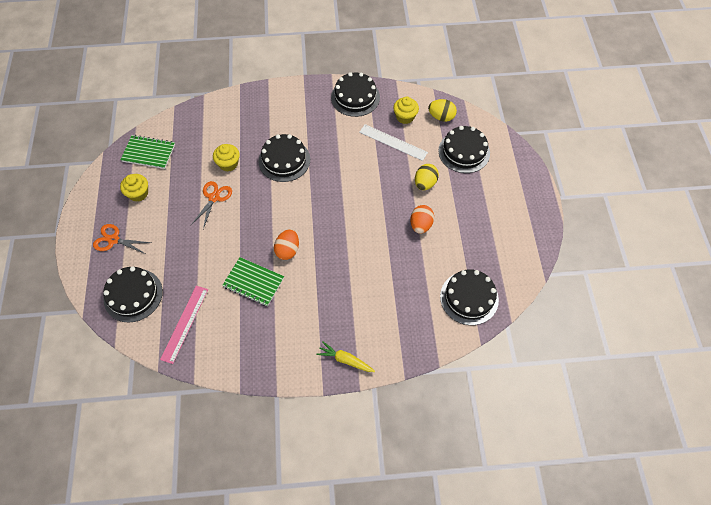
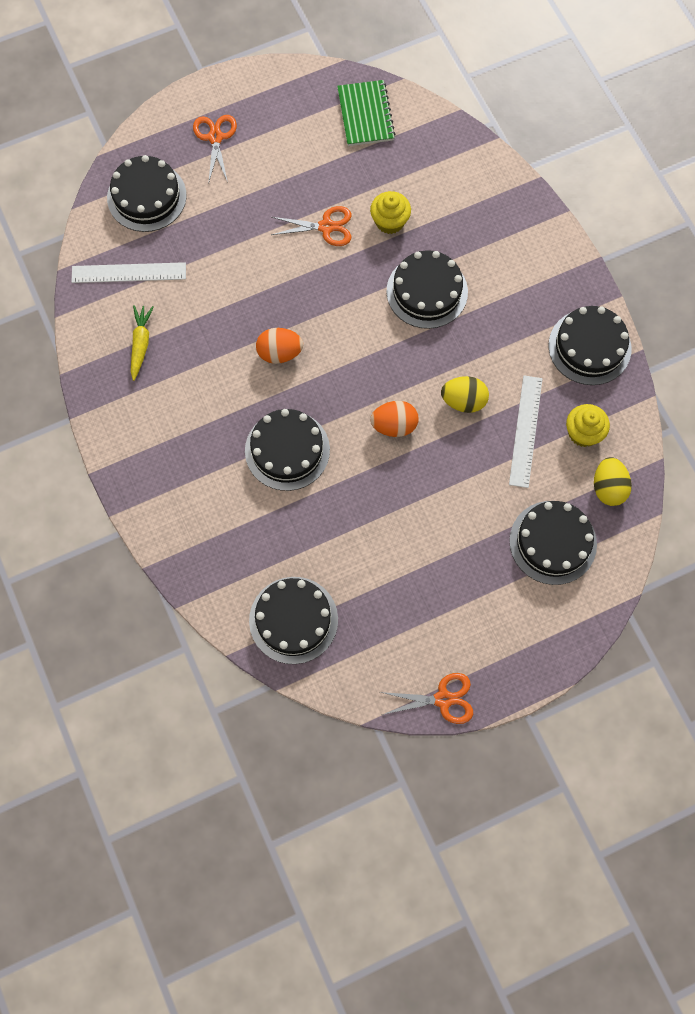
camera: 70 degrees right, 10 degrees up
(138, 193) = (295, 133): yellow cupcake -> none
(185, 323) = (129, 273): pink ruler -> white ruler
(253, 282) = (215, 329): green notebook -> none
(345, 360) = (144, 484): yellow carrot -> yellow carrot (141, 344)
(355, 266) = (287, 450): none -> black cake
(420, 225) = (390, 517): orange egg -> orange egg (394, 425)
(425, 183) = (467, 501): yellow egg -> yellow egg (463, 401)
(541, 234) = (443, 699): none -> orange scissors

